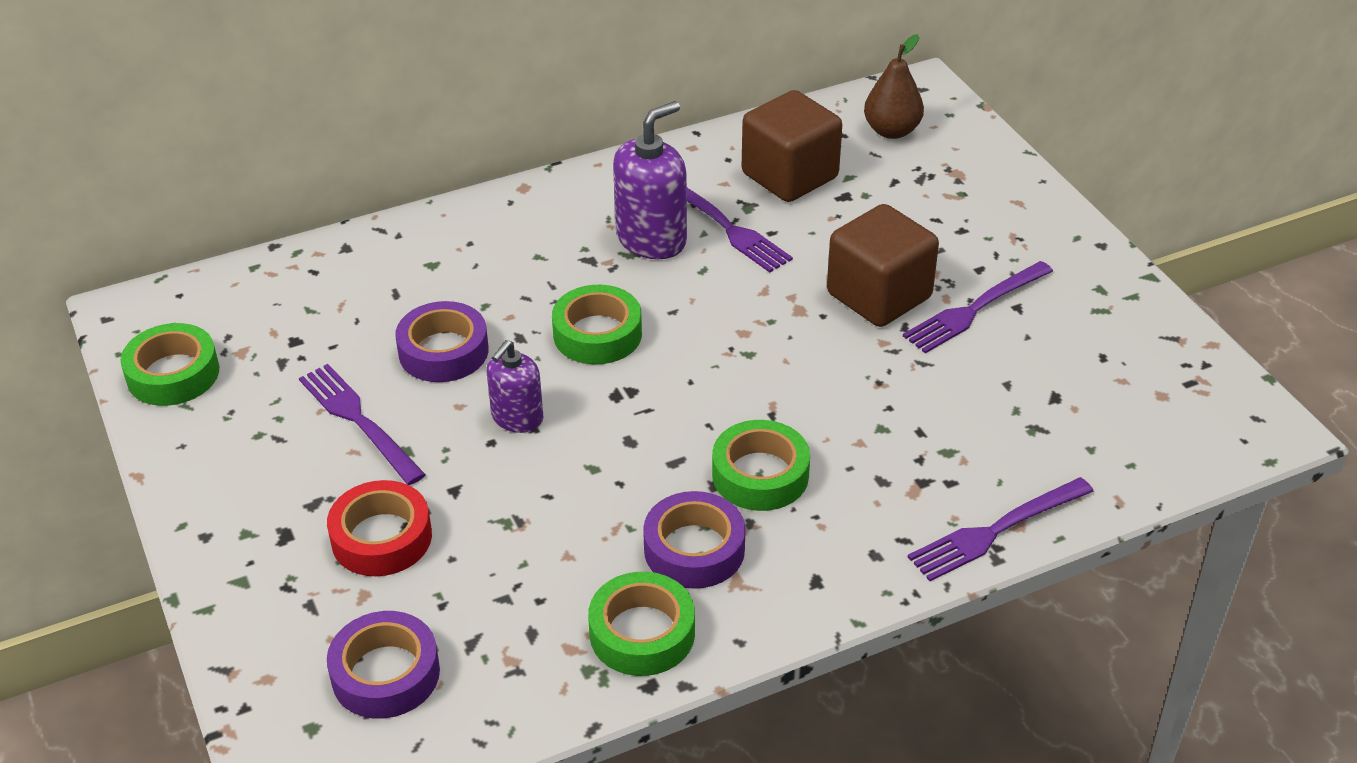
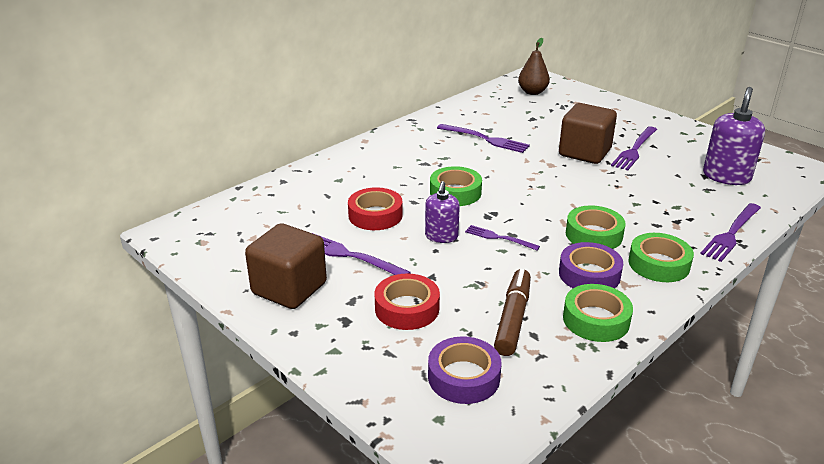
camera: 20 degrees left, 10 degrees down
(173, 374) = (216, 256): green tape -> green tape (658, 264)
(443, 351) = (375, 215): purple tape -> red tape
(520, 597) = (513, 318): none -> brown marker
(603, 442) = (498, 238): none -> purple fork
(651, 239) = (450, 150): purple soap dispenser -> purple soap dispenser (726, 176)
(789, 176) = (499, 115): brown cube -> brown cube (289, 288)

